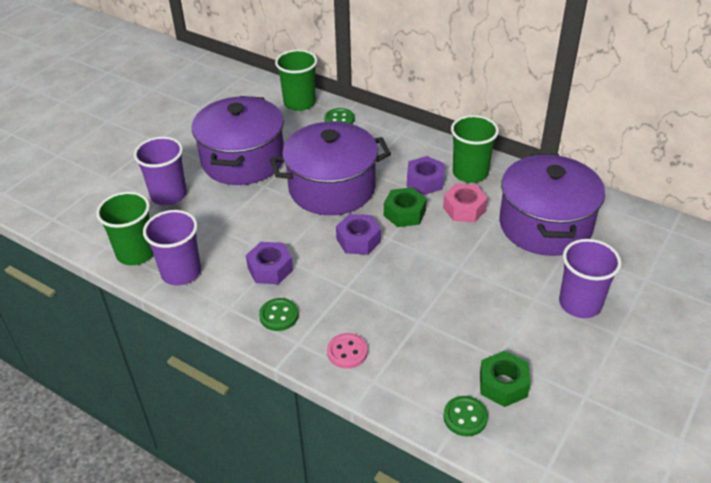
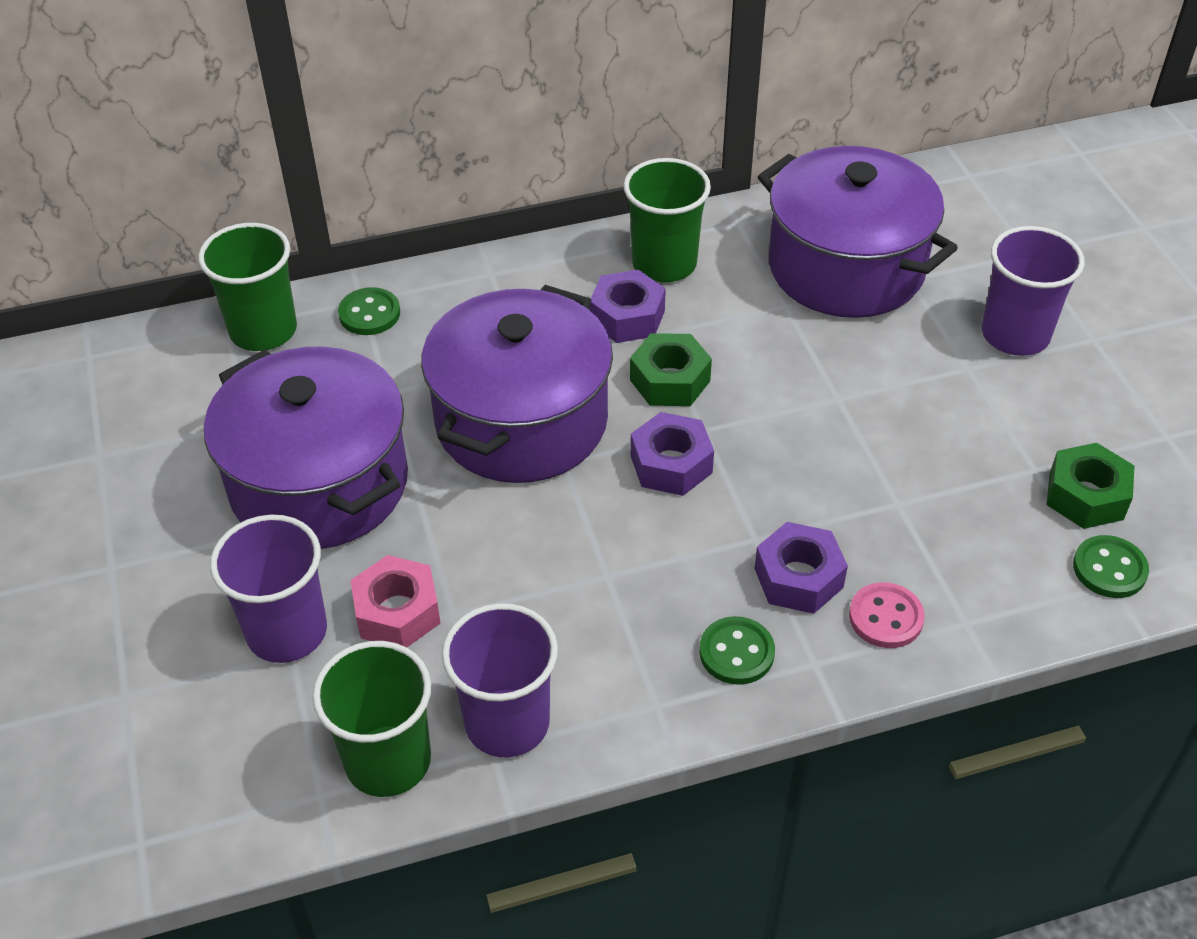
camera: 50 degrees left, 5 degrees up
(270, 269) = (623, 603): purple nut -> purple nut (798, 578)
(464, 209) = (730, 317): pink nut -> pink nut (397, 612)

